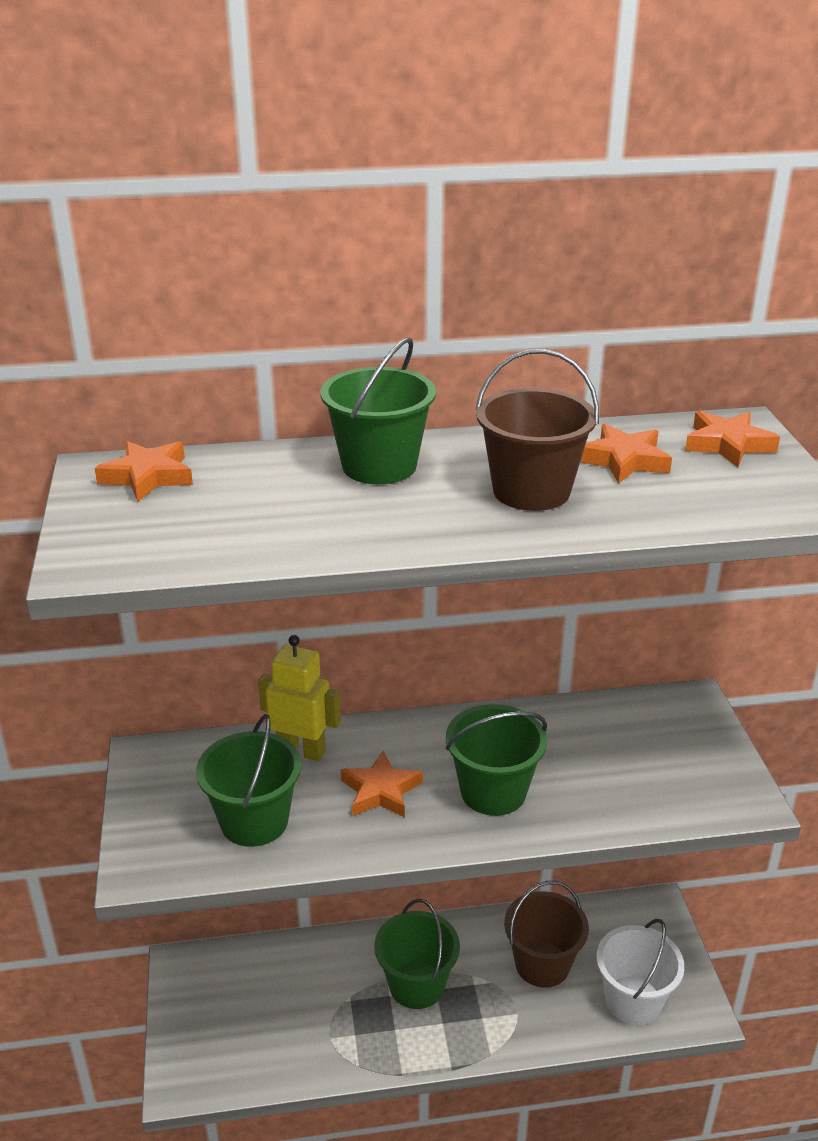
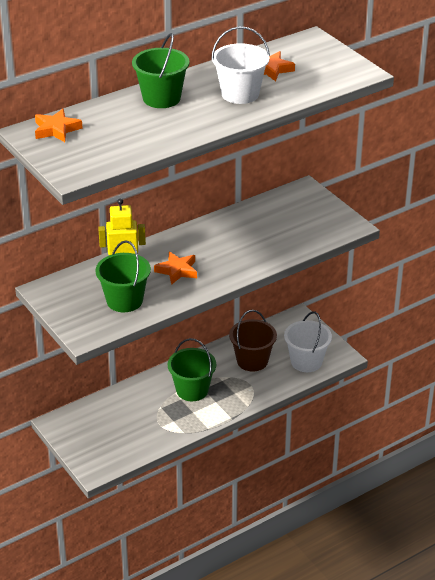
camera: 25 degrees left, 5 degrees up
(493, 792) = (232, 255): green bucket -> none
(531, 491) = (240, 94): brown bucket -> white bucket
(728, 444) = (311, 50): orange star -> none

